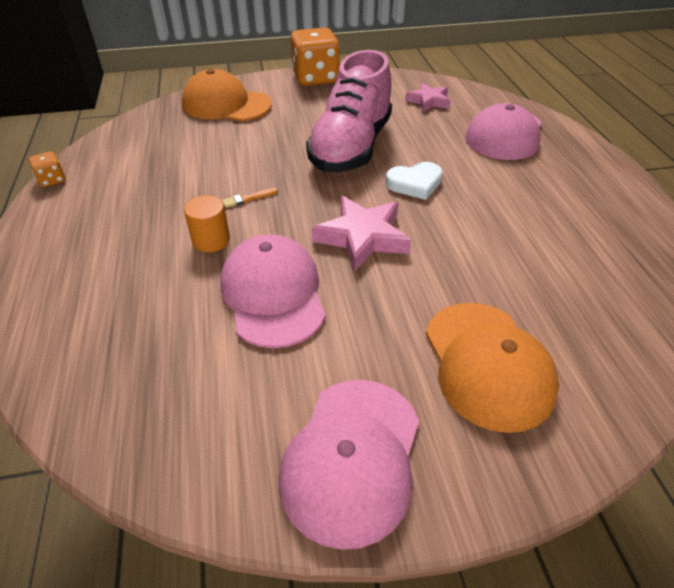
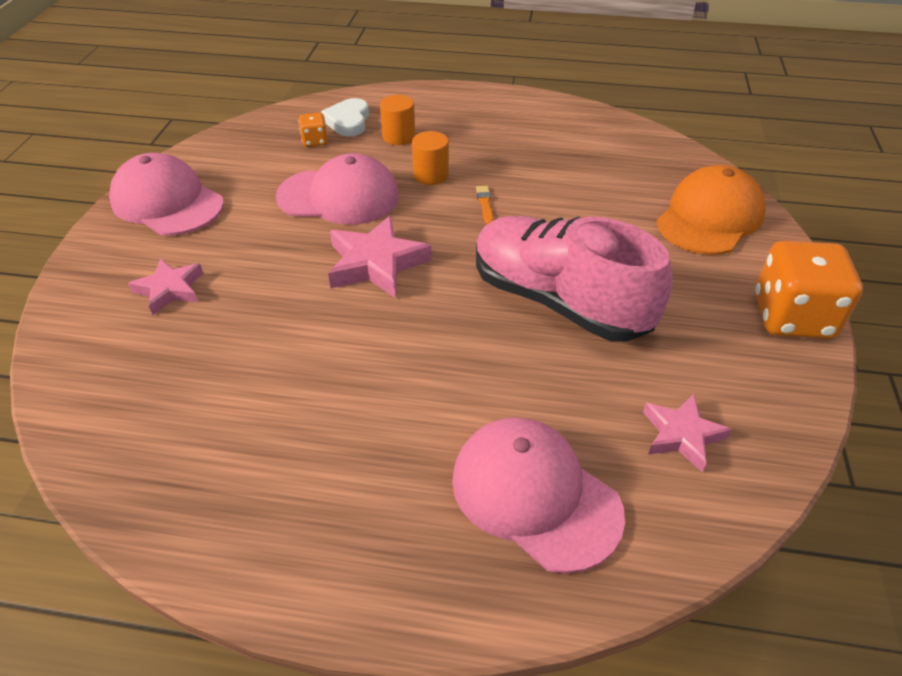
camera: 110 degrees right, 0 degrees up
(52, 180) = (571, 105): orange dice -> orange dice (315, 141)
(135, 284) = (398, 137): none -> orange cylinder
(415, 184) = (448, 334): white heart -> white heart (348, 121)
(487, 364) = (170, 289): orange cap -> pink star

